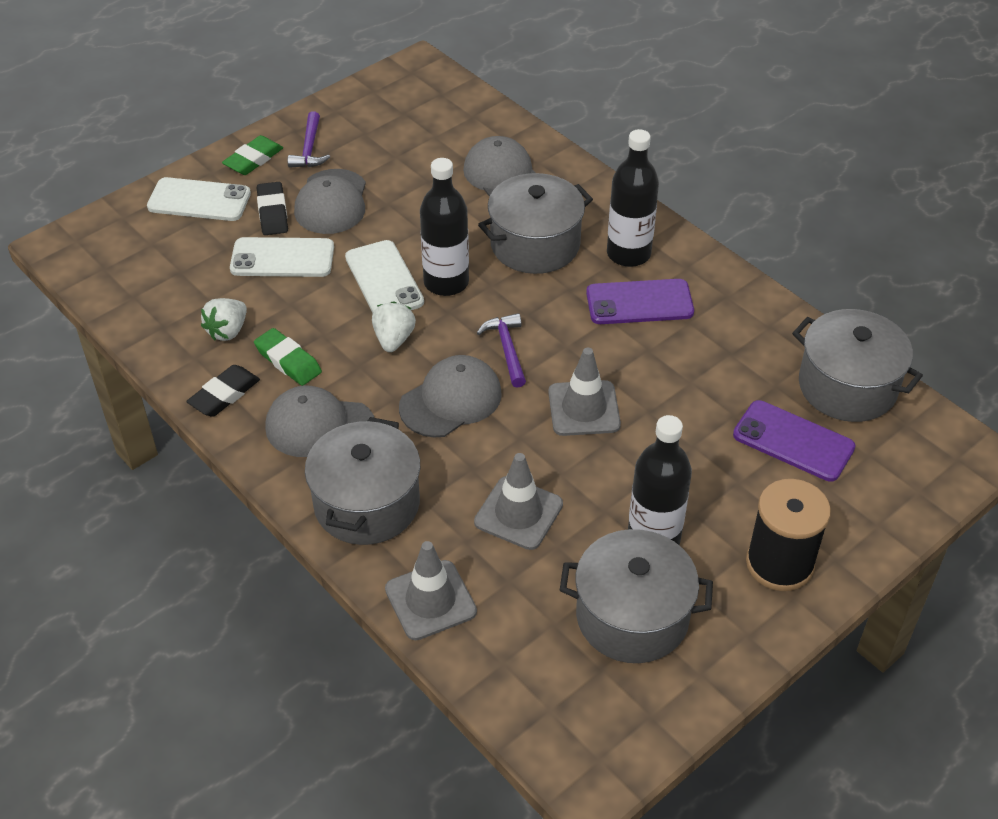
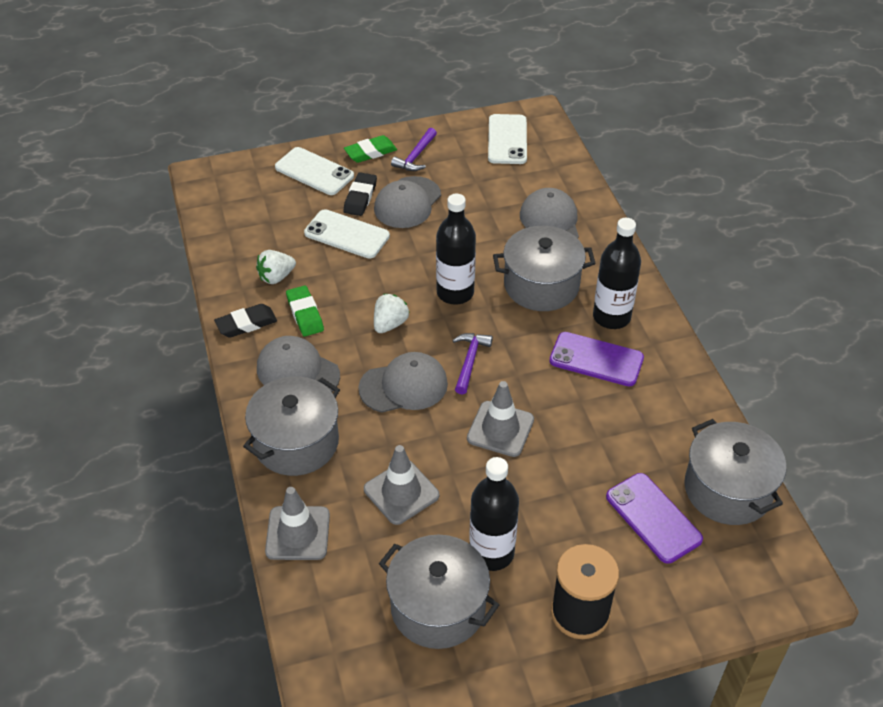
camera: 25 degrees right, 0 degrees up
(384, 280) = (410, 275): white phone -> white phone (507, 140)

